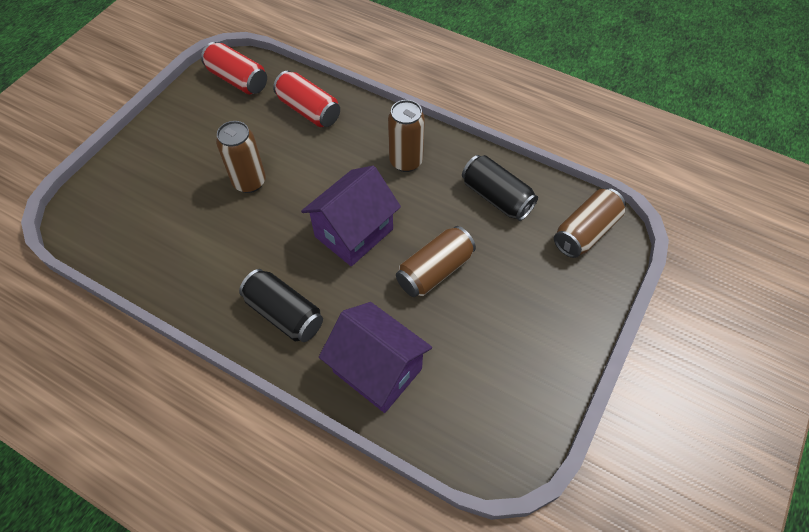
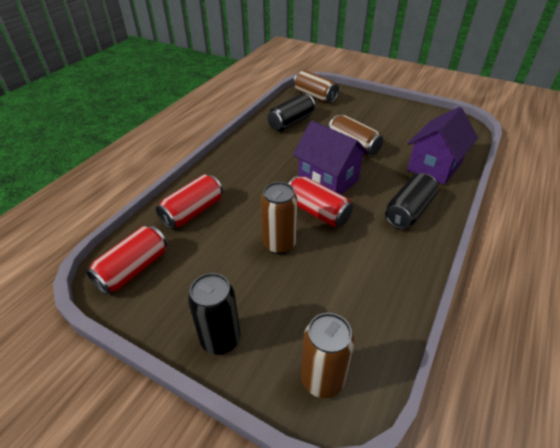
camera: 90 degrees left, 15 degrees down
(151, 143) = (220, 339): none -> black can
(295, 218) = (317, 212): none -> red can
(406, 161) = (258, 157): brown can -> brown can (322, 379)

